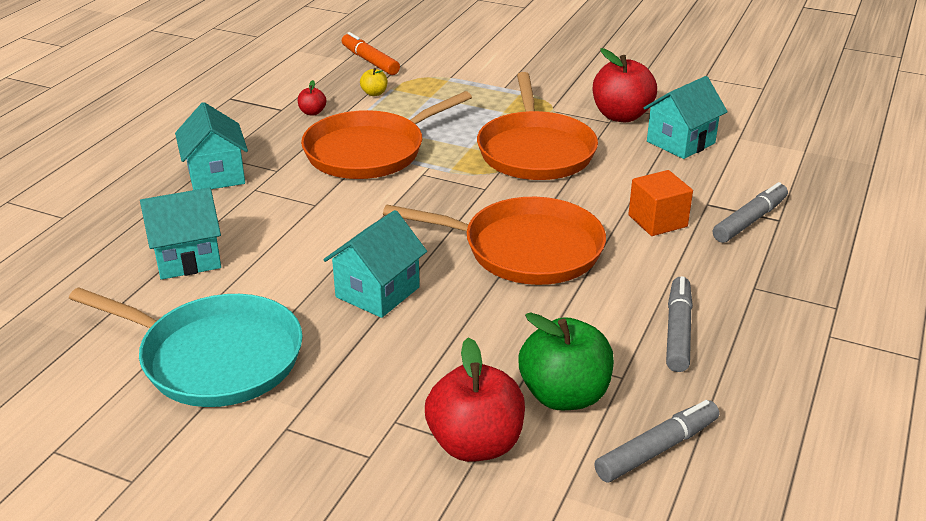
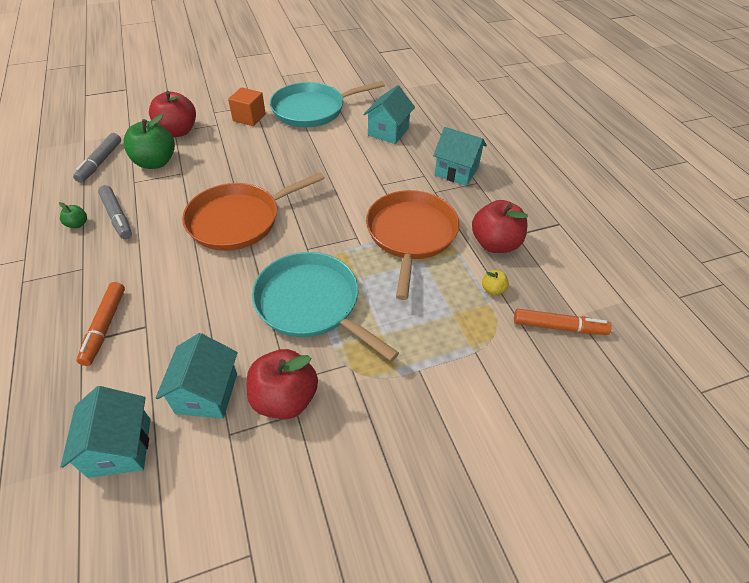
camera: 135 degrees right, 15 degrees up
(312, 112) = (495, 244): red apple -> red apple, size x2.21
(377, 292) = (285, 161): turquoise house -> turquoise house (120, 447)
(535, 150) = (312, 304): orange pan -> turquoise pan
(657, 221) = (173, 287): orange cube -> orange cube (249, 117)
(740, 349) = (77, 224): none -> green apple
(749, 220) = (105, 327): grey marker -> orange marker

